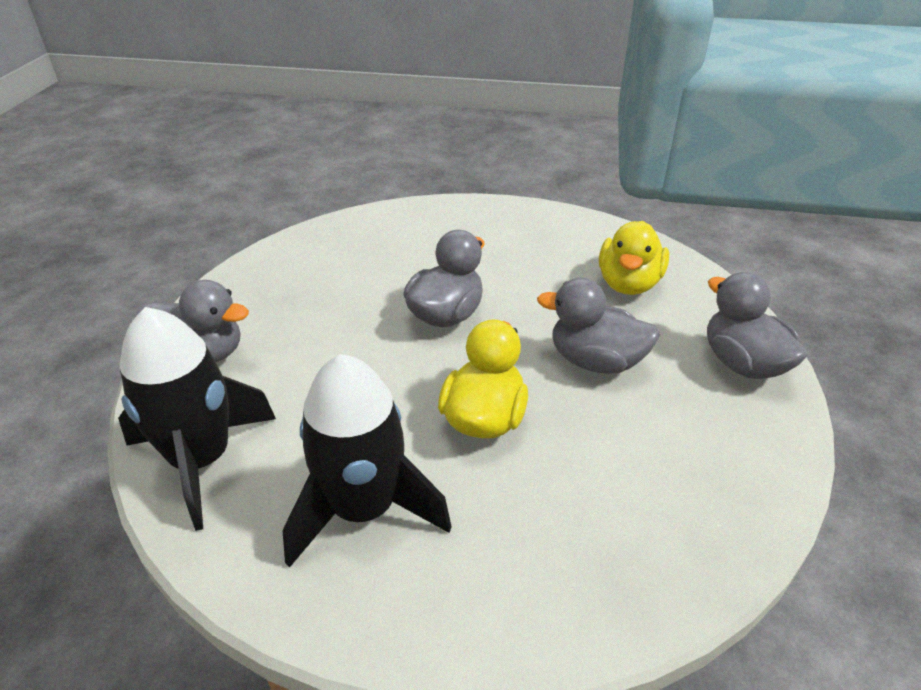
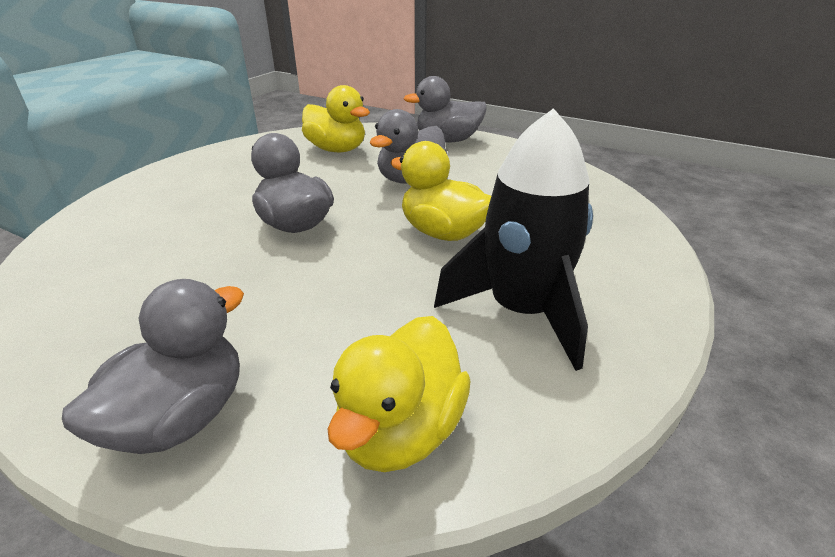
camera: 70 degrees left, 5 degrees down
(201, 460) = (400, 430): black rocket -> yellow duck

